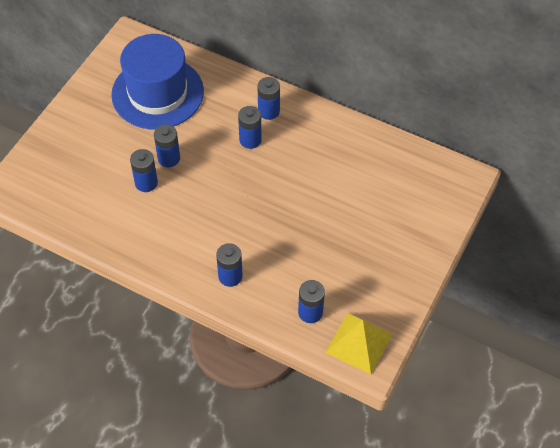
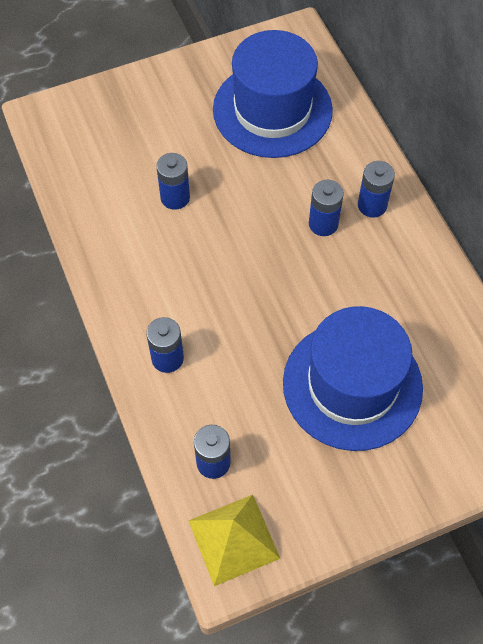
camera: 40 degrees right, 5 degrees up
(169, 158) = (221, 187): blue battery -> none
(347, 217) = (352, 385): none -> blue hat

